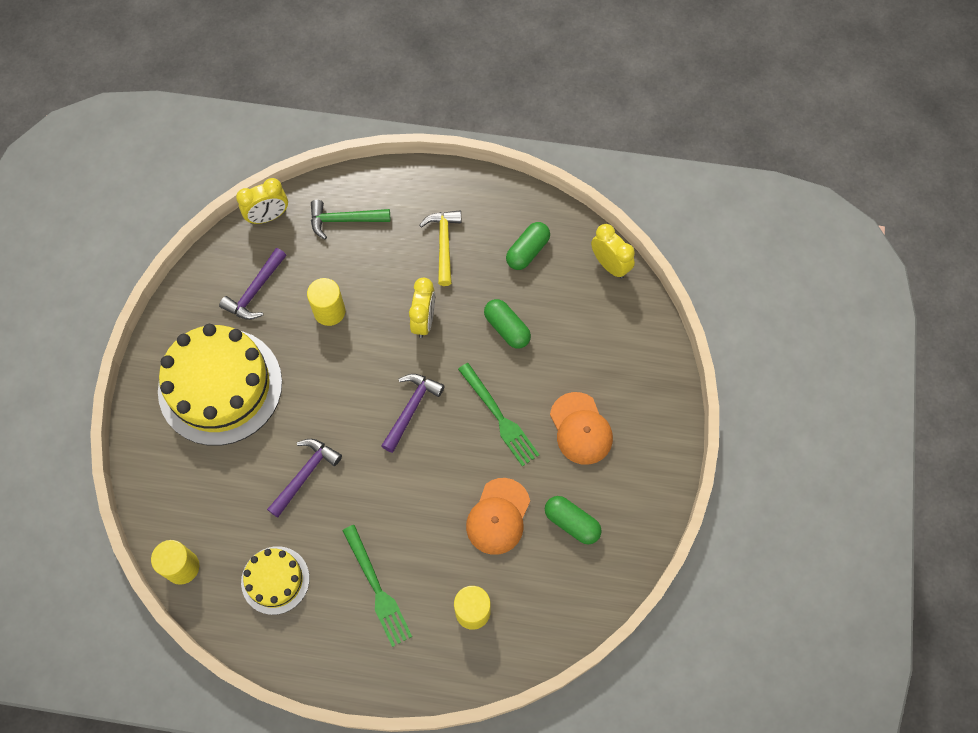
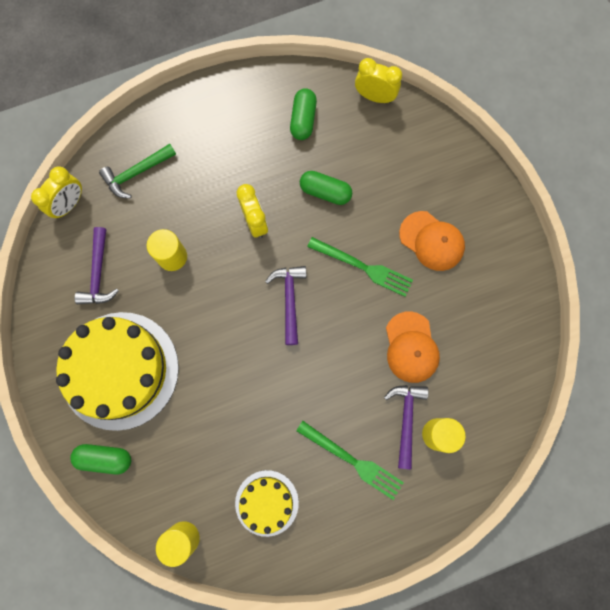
camera: 30 degrees left, 10 degrees up
(305, 475) = (237, 403): purple hammer -> purple hammer (406, 419)
(444, 244) = (232, 150): yellow hammer -> none
(572, 523) = (470, 319): green capsule -> green capsule (105, 458)

